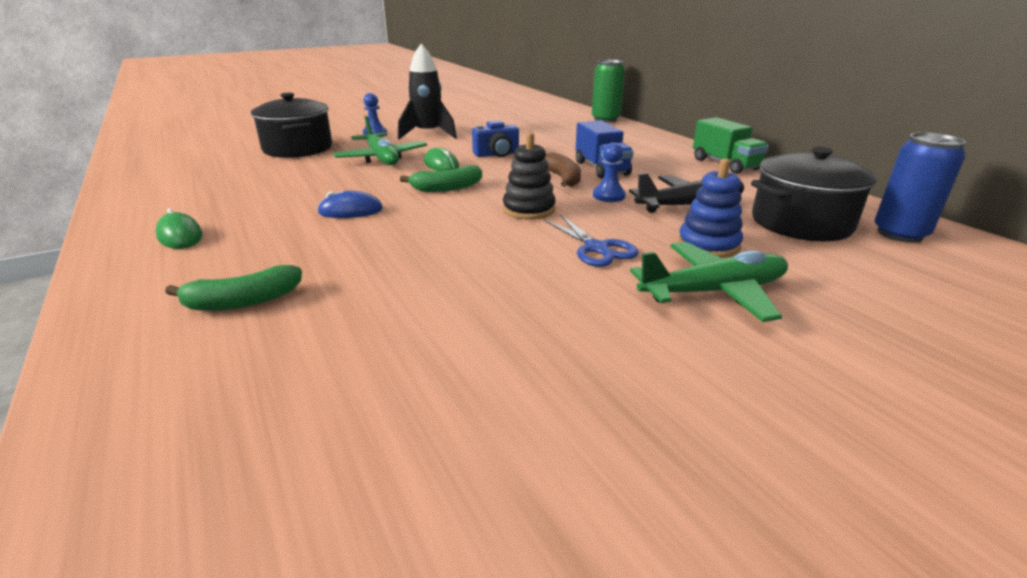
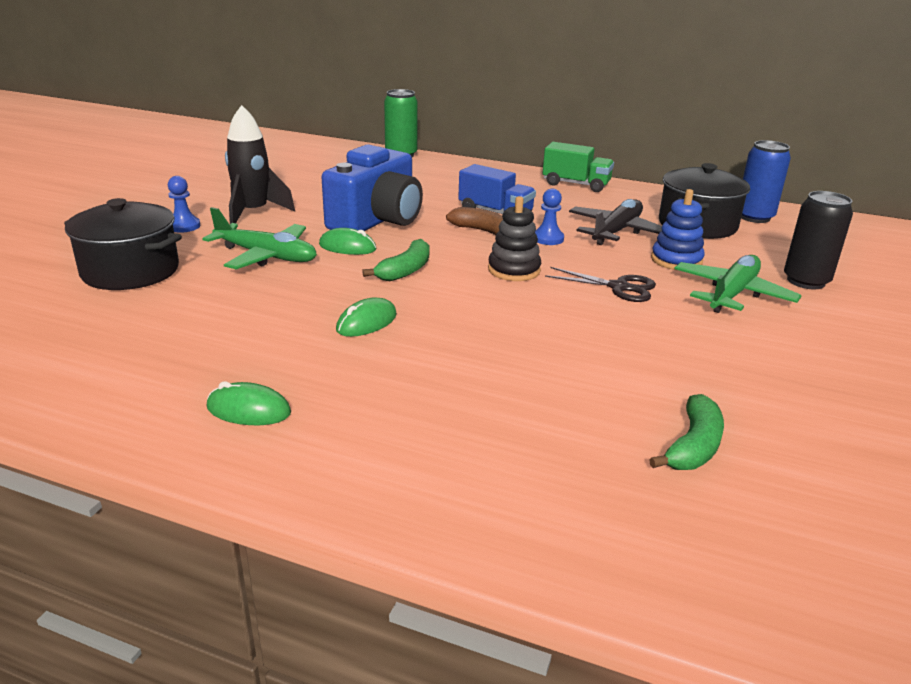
camera: 40 degrees left, 0 degrees up
(243, 301) = (462, 433): green banana -> green banana (693, 446)
(350, 211) = (366, 322): blue mouse -> green mouse
(497, 154) = (377, 220): blue camera -> blue camera, size x1.97
(596, 248) = (618, 287): blue scissors -> black scissors
(848, 312) = (806, 281): none -> black can

